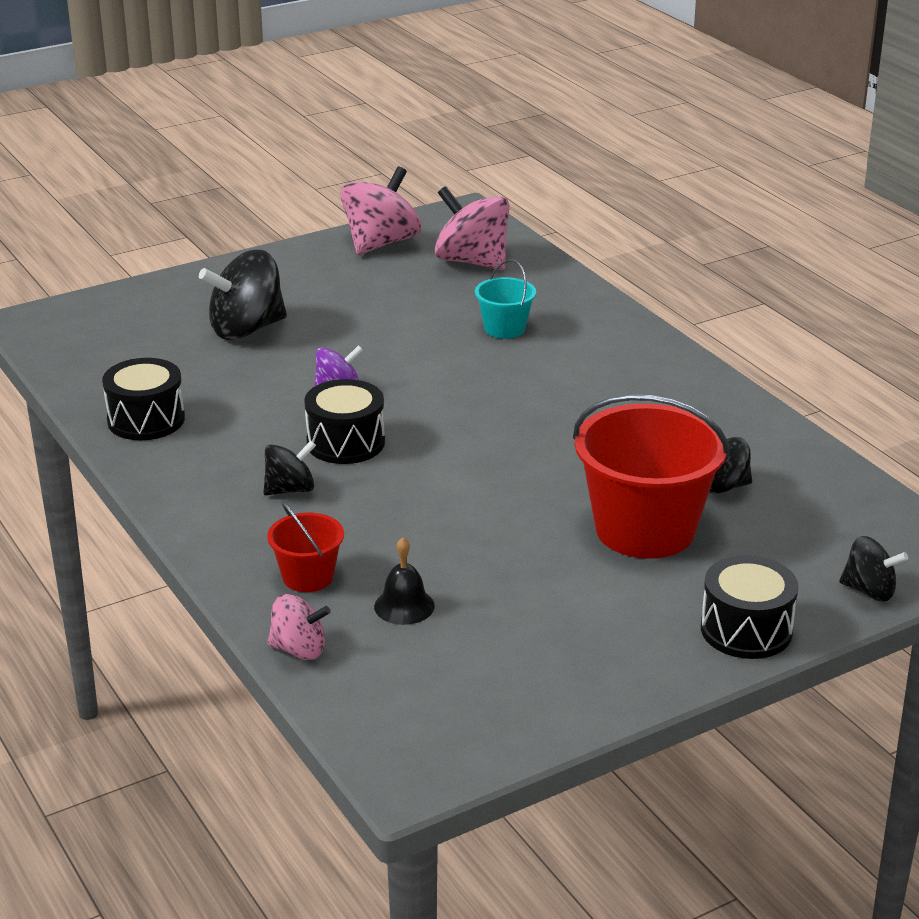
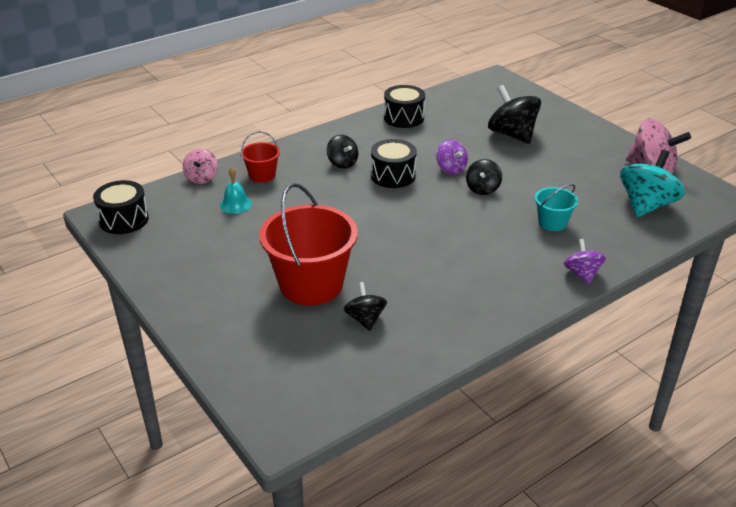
camera: 85 degrees right, 5 degrees up
(404, 606) = (235, 204): black bell -> turquoise bell
(472, 261) = (646, 205): pink spinning top -> turquoise spinning top
(623, 324) = (582, 274): none -> purple spinning top
(746, 630) = (203, 325): black drum -> black drum (124, 220)
(869, 591) = (242, 383): black spinning top -> black spinning top (482, 189)

